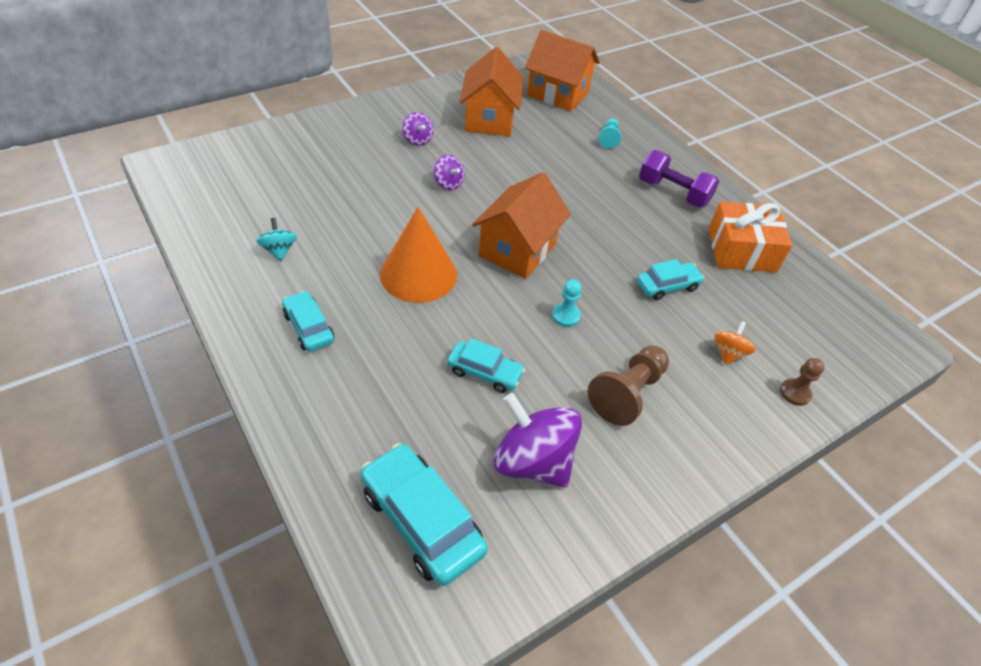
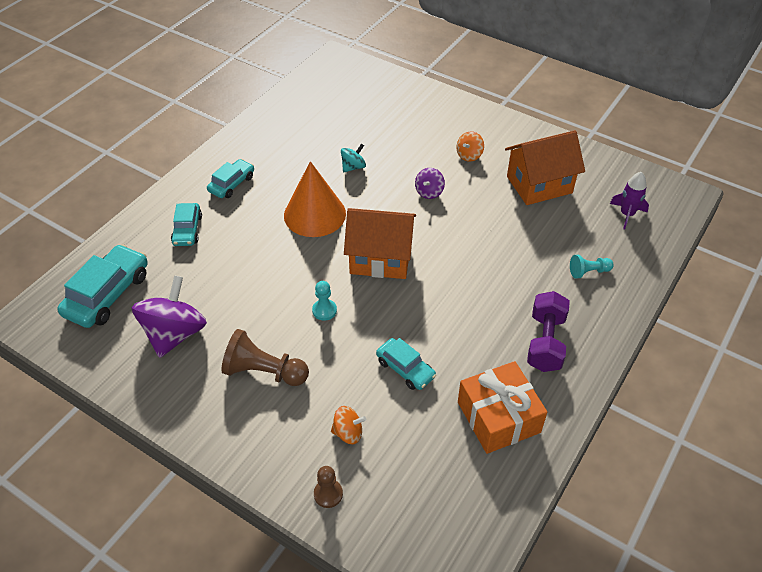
camera: 70 degrees right, 0 degrees up
(279, 250) = (291, 141): turquoise spinning top -> turquoise spinning top (353, 167)
(417, 140) = (469, 155): purple spinning top -> orange spinning top
(484, 372) = (240, 282): turquoise car -> turquoise car (187, 230)
(557, 94) = (627, 214): orange house -> purple rocket

